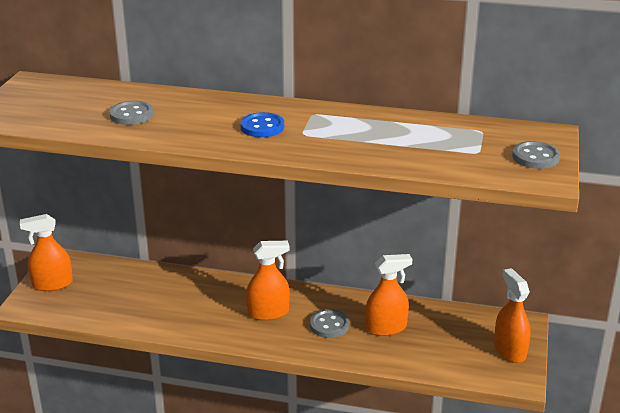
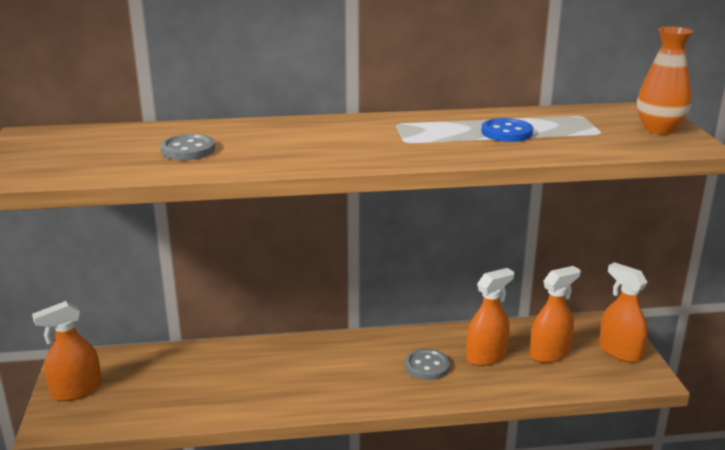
camera: 20 degrees left, 5 degrees down
(262, 127) = (354, 141): blue button -> blue button (506, 132)
(268, 313) = (353, 367): orange spray bottle -> orange spray bottle (549, 353)
(535, 157) = (659, 129): grey button -> orange vase

